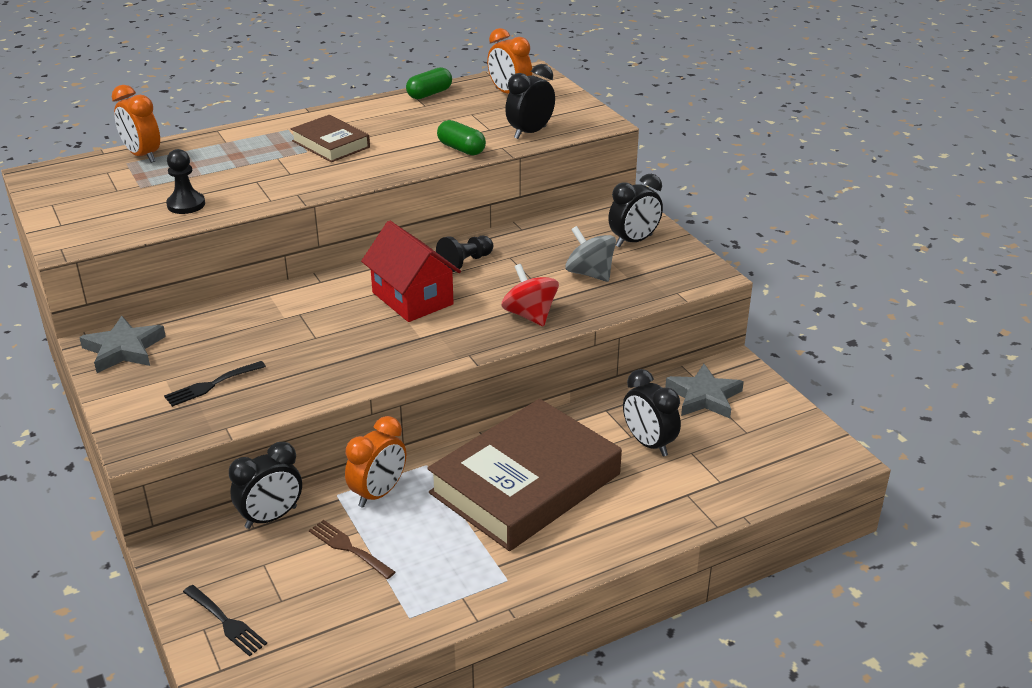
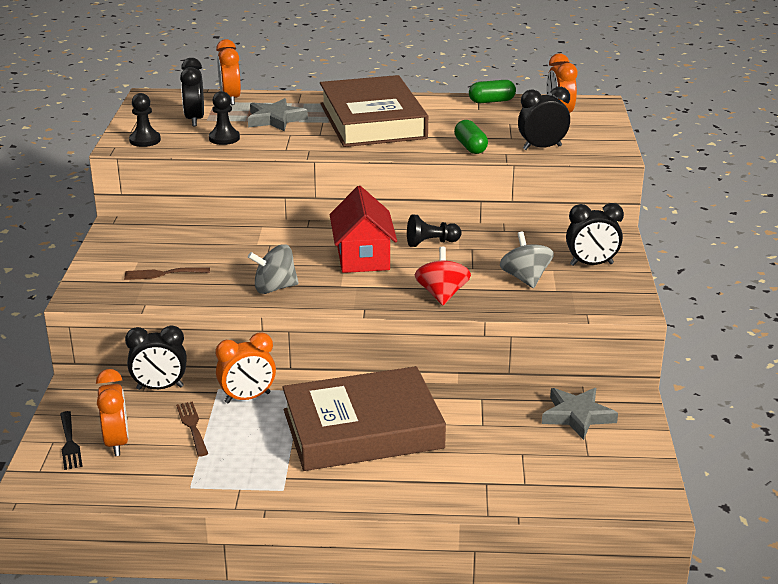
camera: 30 degrees right, 5 degrees down
(91, 231) = (145, 140): none -> black pawn
(124, 349) = (130, 234): grey star -> grey star (275, 119)
(211, 385) = (162, 274): black fork -> brown fork
(281, 600) = (116, 443): none -> orange clock
(331, 144) = (372, 121): brown book -> brown book, size x1.99
(354, 362) = (274, 288): none -> grey spinning top
(649, 443) = (492, 435): black clock -> black clock (195, 120)

